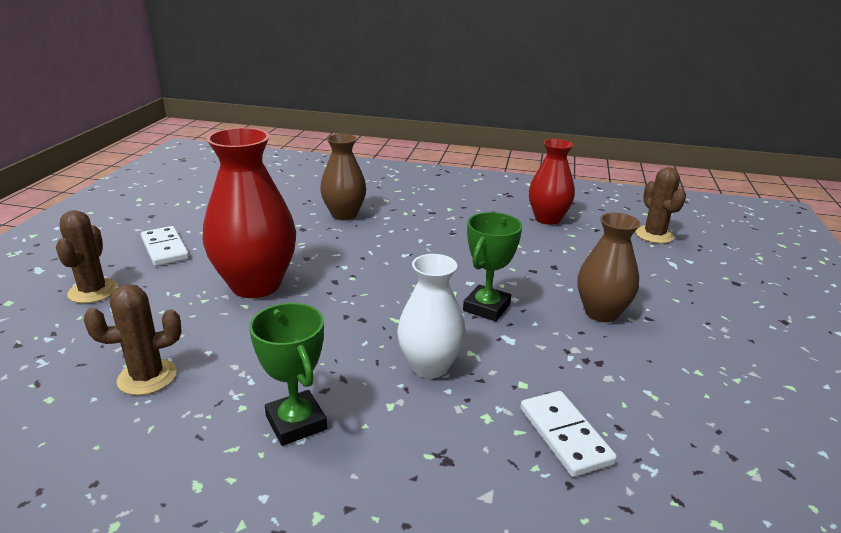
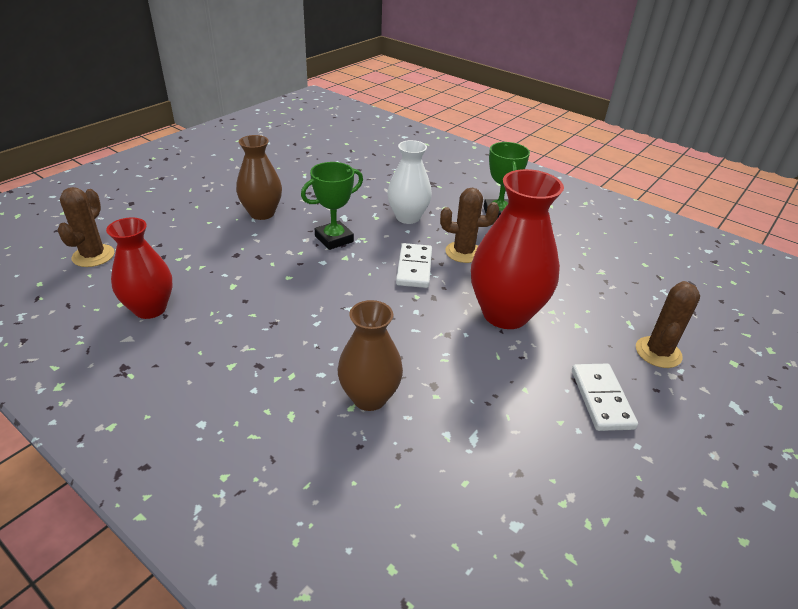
camera: 155 degrees left, 10 degrees up
(147, 377) = (586, 260): brown cactus -> brown cactus (463, 252)
(564, 435) = (369, 175): white domino -> white domino (414, 268)

